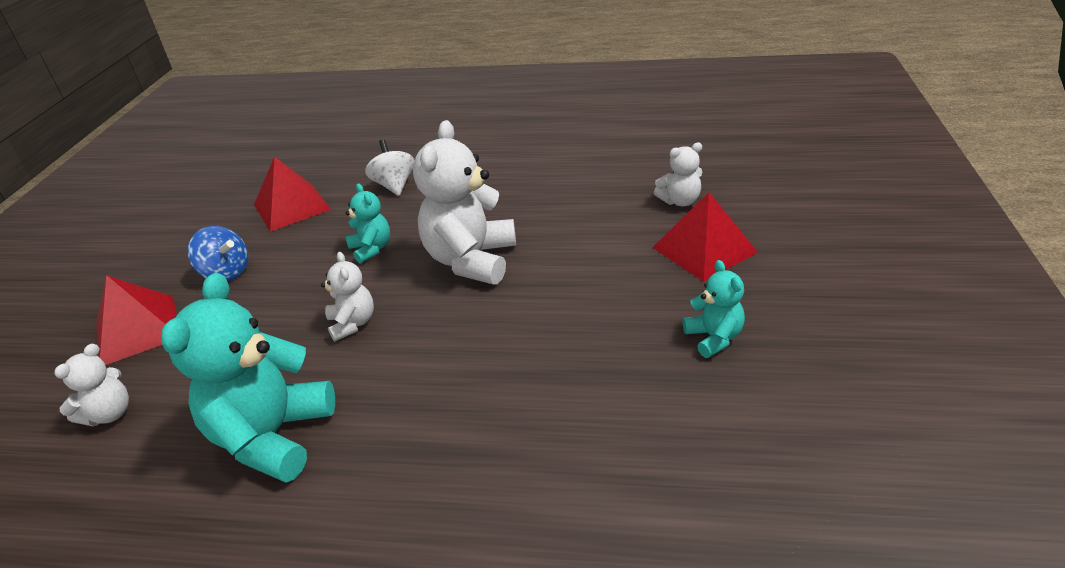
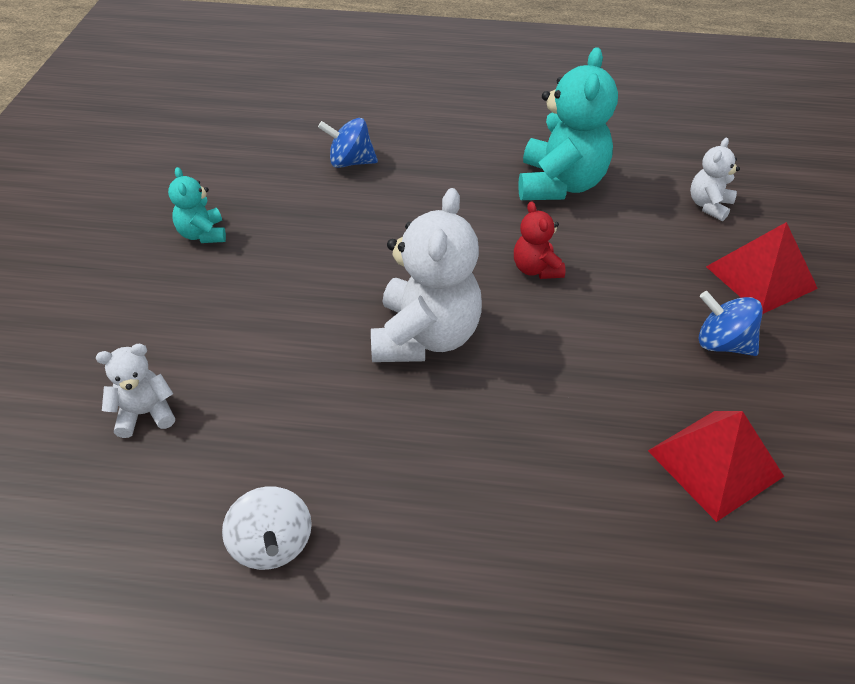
camera: 175 degrees right, 10 degrees up
(352, 323) = (536, 269): white teddy bear -> red teddy bear
(371, 249) = (553, 365): turquoise teddy bear -> none
(394, 185) = (567, 500): white spinning top -> white spinning top (272, 544)
(556, 461) = (350, 162): none -> blue spinning top
(704, 250) = (159, 329): red pyramid -> none

